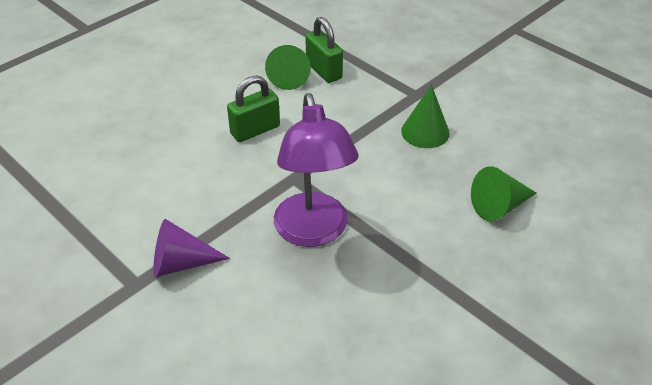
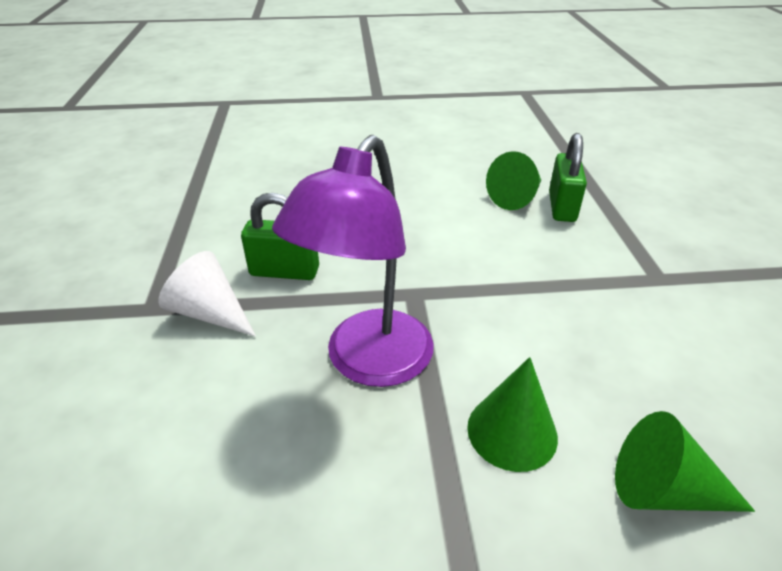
camera: 40 degrees right, 5 degrees down
(181, 263) = (210, 313): purple cone -> white cone
(255, 130) = (426, 229): green padlock -> green padlock (284, 271)
(425, 132) = (631, 326): green cone -> green cone (512, 431)

